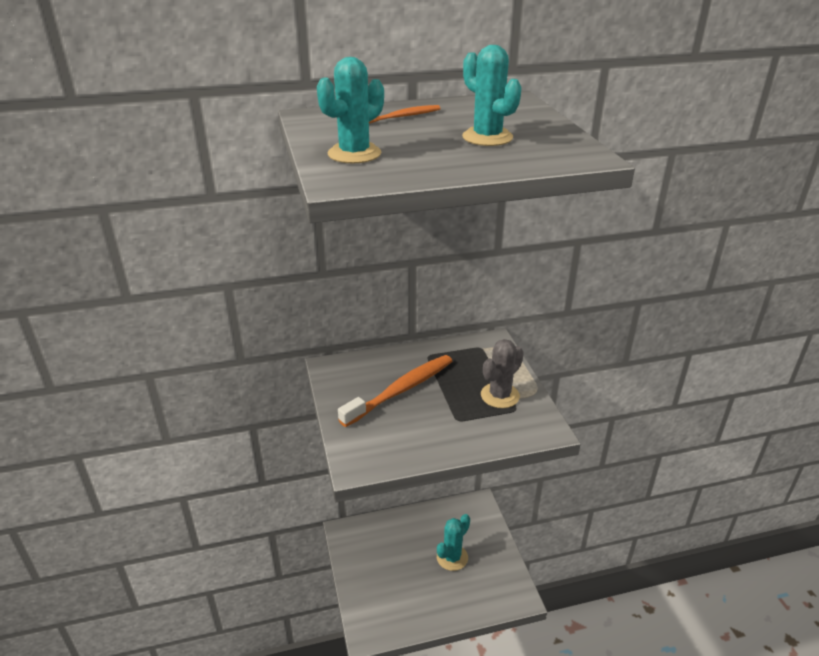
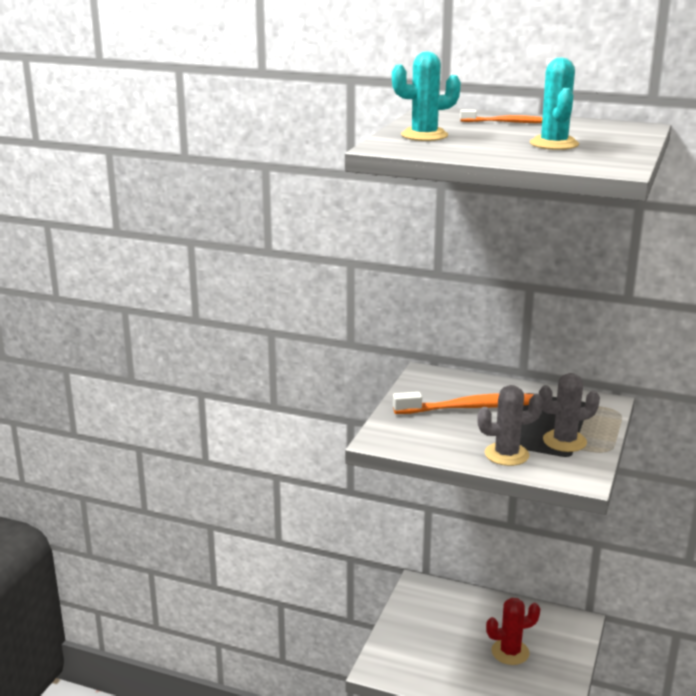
camera: 35 degrees right, 10 degrees down
(452, 557) = (510, 652): turquoise cactus -> red cactus
(471, 431) = (506, 454): none -> grey cactus

